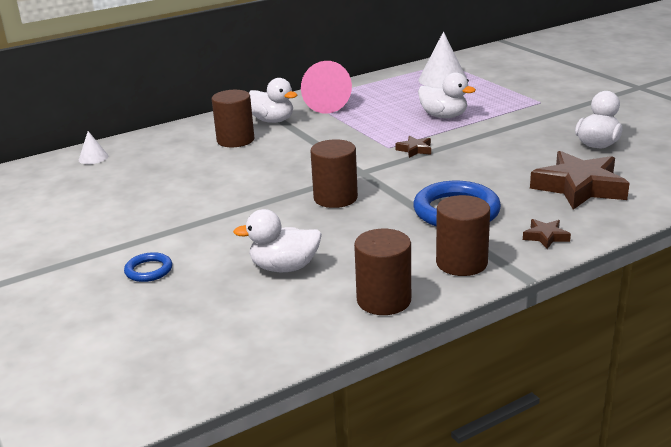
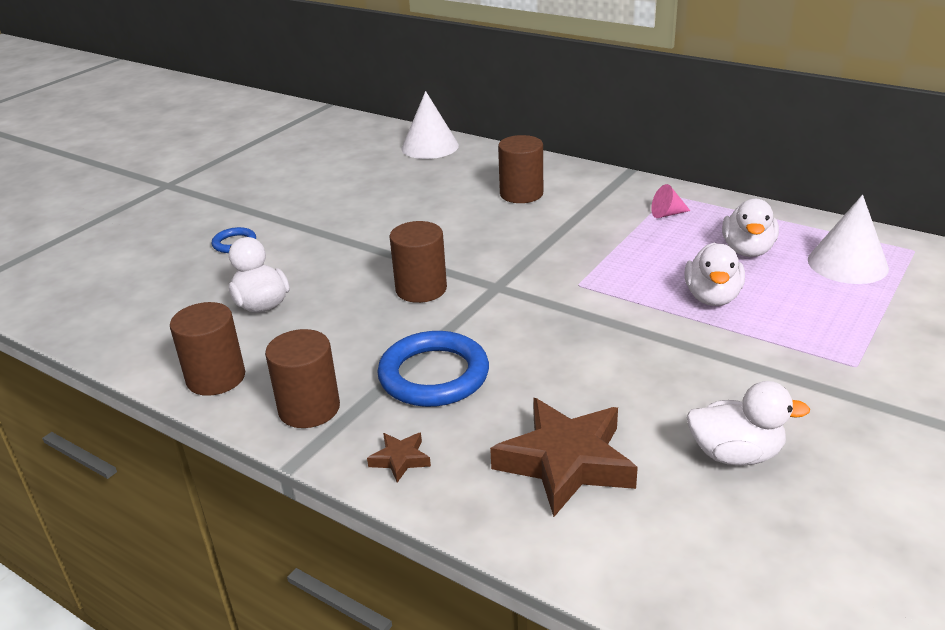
camera: 65 degrees right, 5 degrees up
(93, 158) = (430, 146): white cone -> white cone, size x1.96
(273, 120) = (589, 196): white duck -> white duck (747, 250)
(329, 105) = (667, 214): pink cone -> pink cone, size x0.51
(414, 150) = (585, 304): brown star -> none

